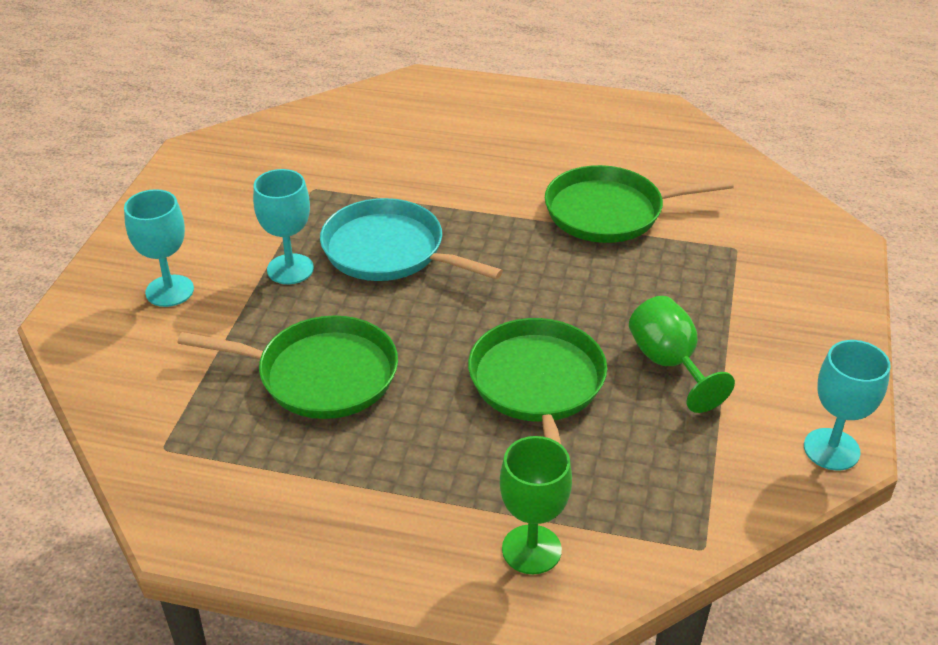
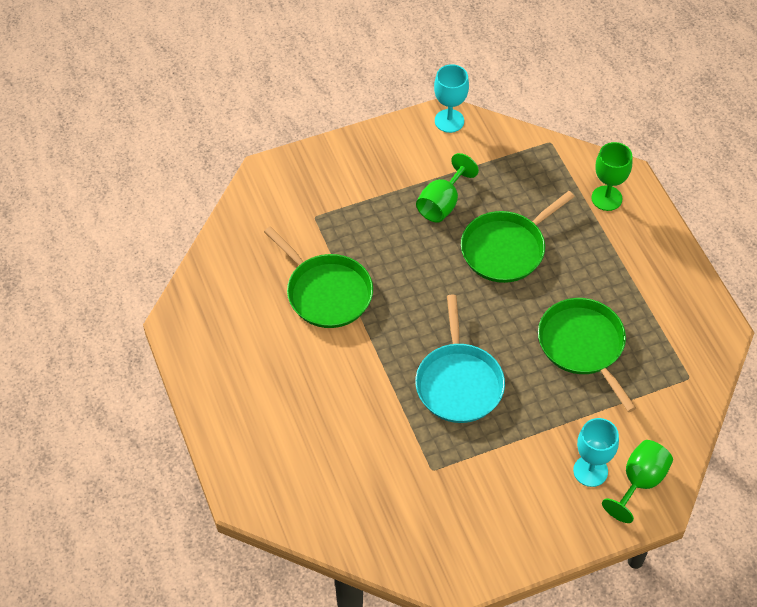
camera: 125 degrees left, 15 degrees up
(108, 320) = (639, 482): none -> green goblet
(290, 269) = (518, 422): turquoise goblet -> none

